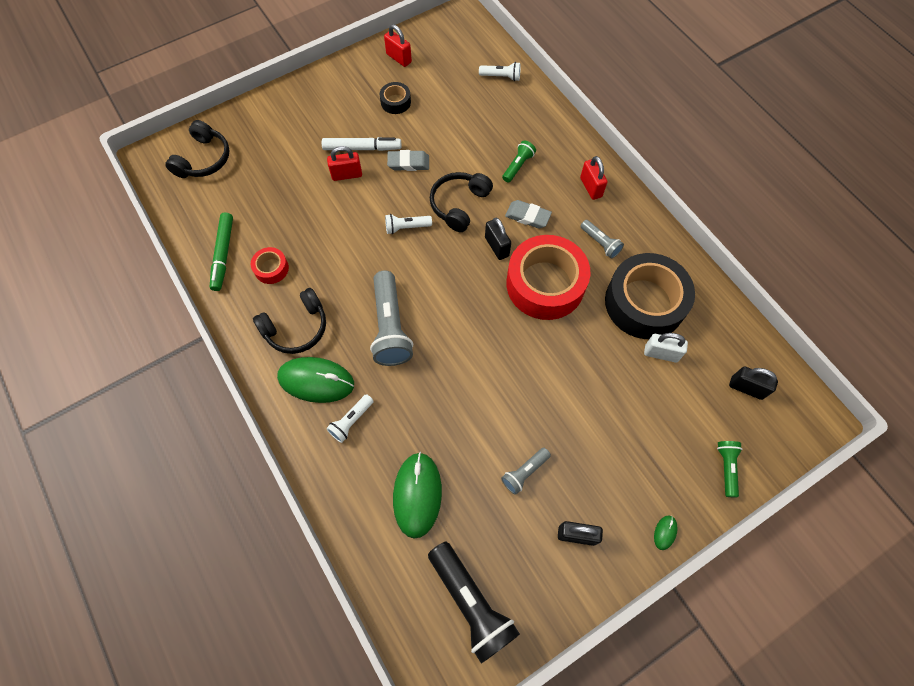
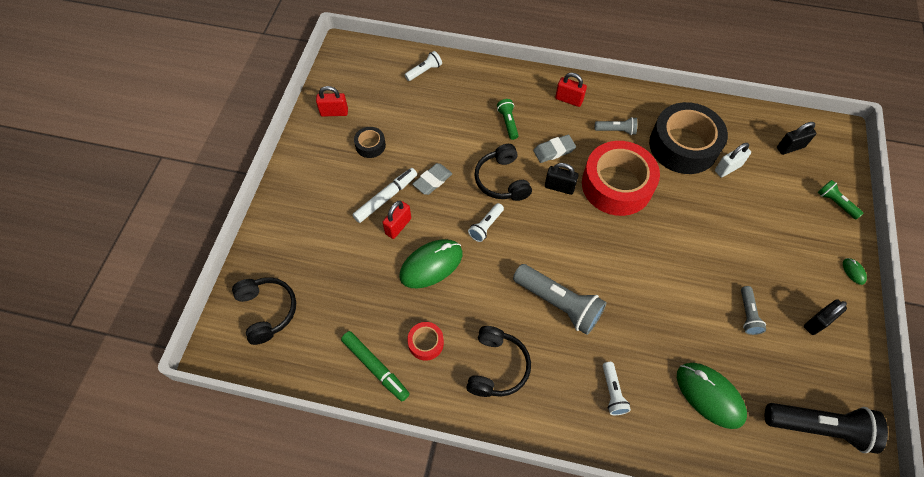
camera: 45 degrees left, 5 degrees down
(316, 381) = (556, 389): green mouse -> green mouse (431, 265)

